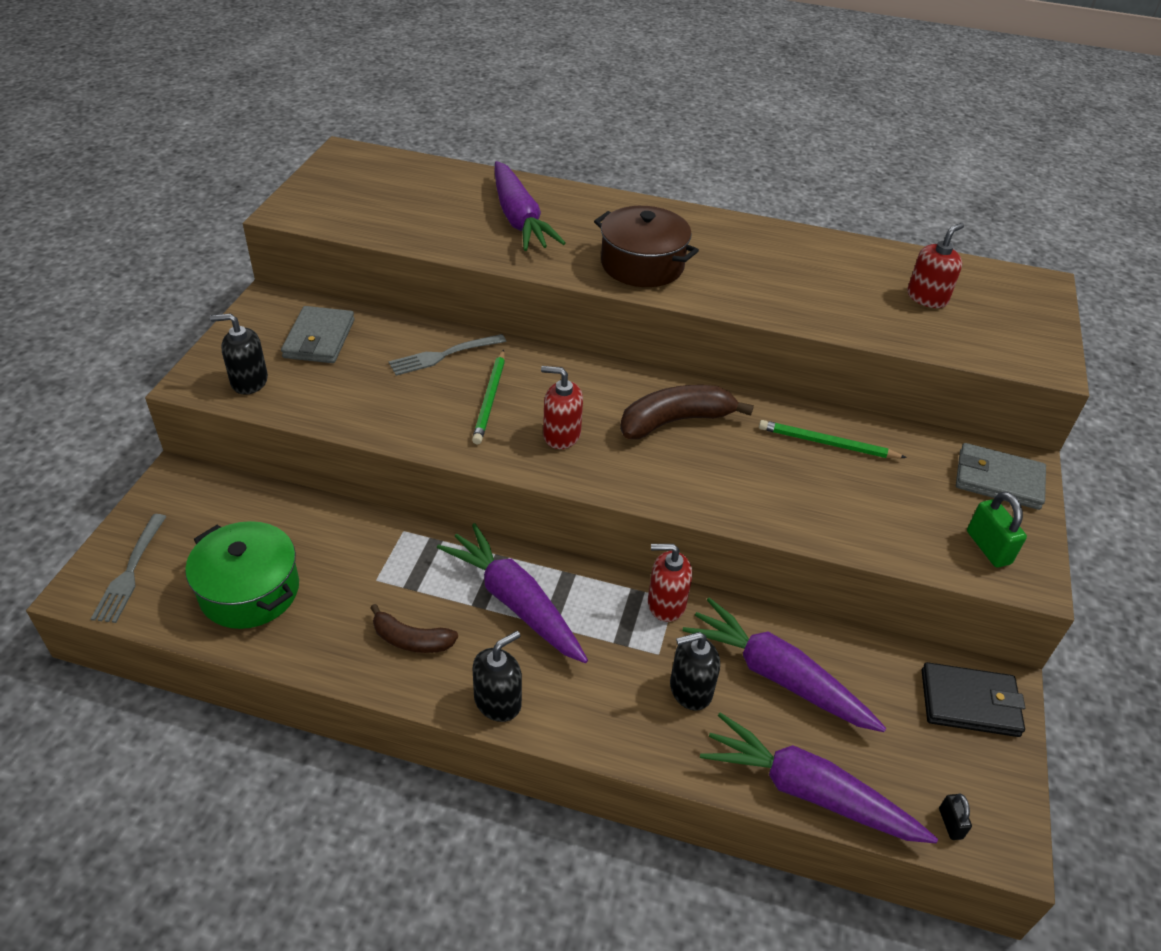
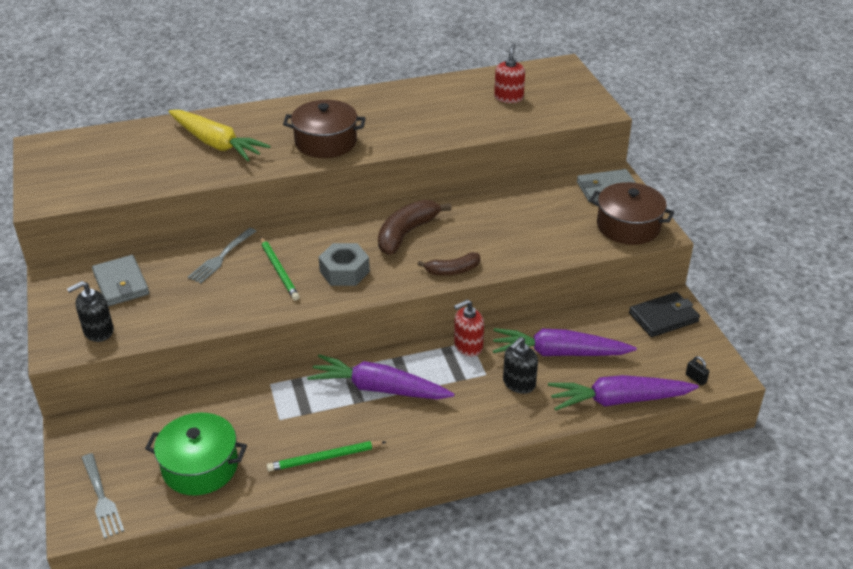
camera: 30 degrees left, 5 degrees down
(411, 640) = (334, 440): brown banana -> brown banana (452, 270)
(498, 701) = (417, 444): black soap dispenser -> none
(519, 219) = (216, 144): purple carrot -> yellow carrot
(561, 435) = (344, 271): red soap dispenser -> grey nut
(827, 443) = (503, 209): green pencil -> green pencil (324, 458)
(988, 547) = (628, 226): green padlock -> brown pot

